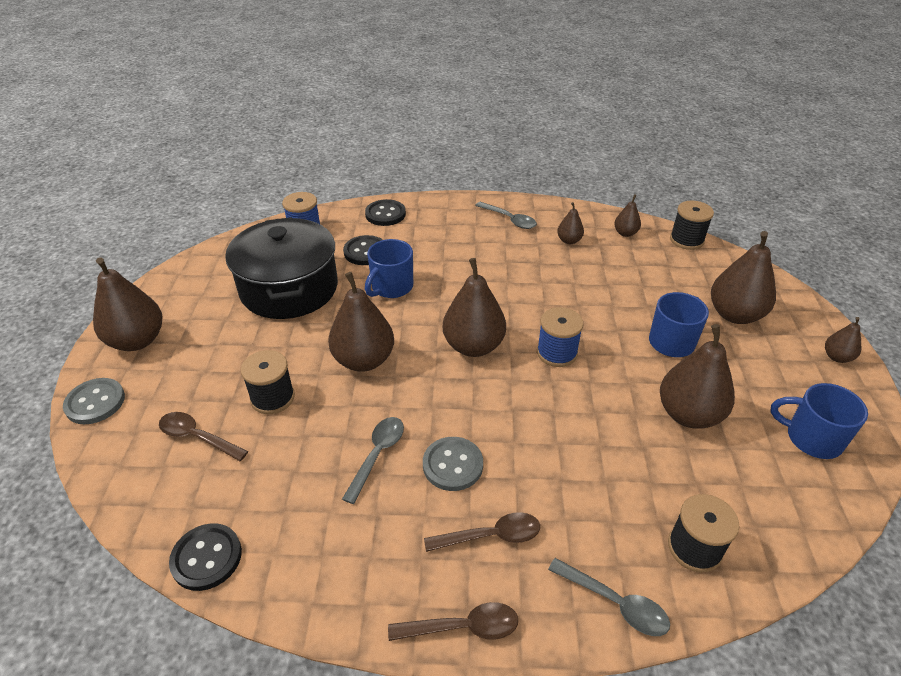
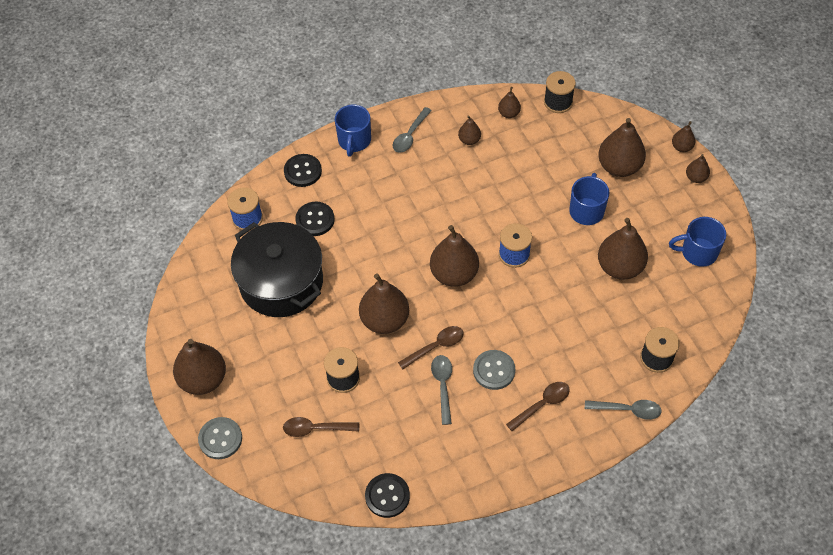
camera: 25 degrees left, 15 degrees up
(391, 287) = (360, 247): blue mug -> blue mug (354, 141)
(463, 627) = (555, 461): brown spoon -> brown spoon (436, 346)
(509, 220) = (410, 135): grey spoon -> grey spoon turned 105 degrees clockwise
(827, 322) = (681, 147): none -> brown pear

